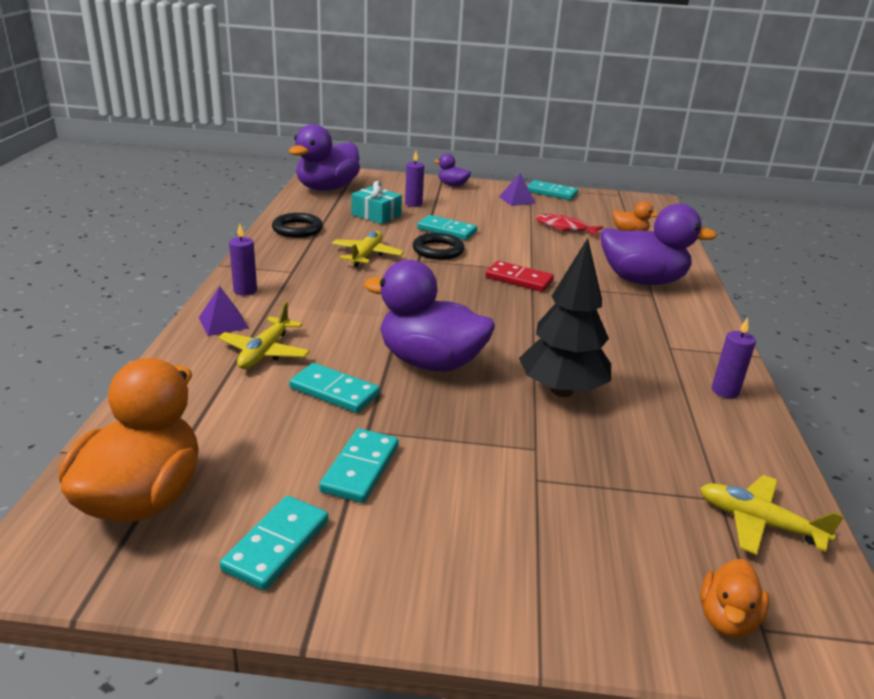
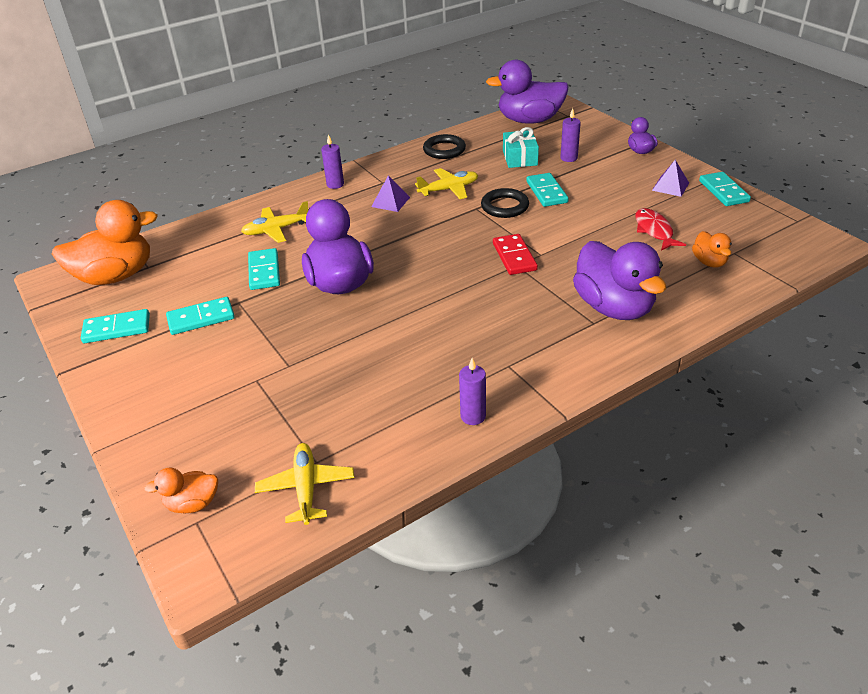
camera: 55 degrees right, 10 degrees up
(223, 322) = (290, 201): purple pyramid -> purple pyramid (390, 202)
(561, 390) = (372, 345): black tree -> none

